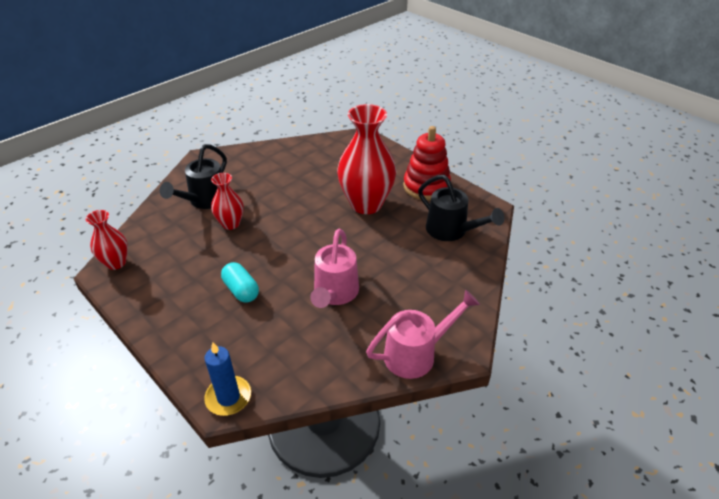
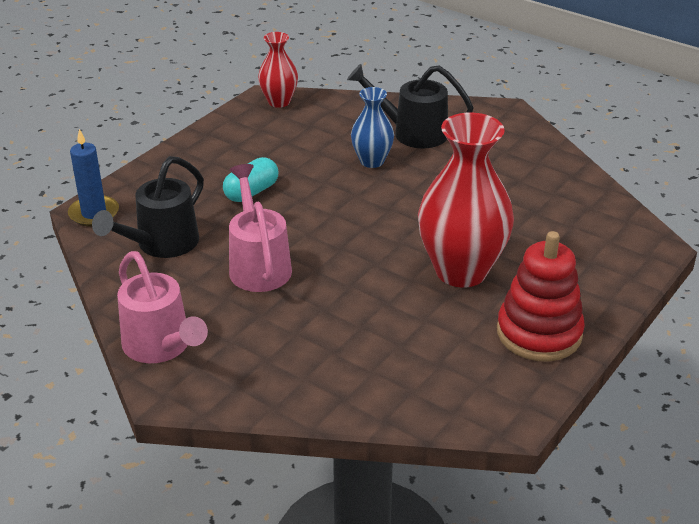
camera: 80 degrees right, 5 degrees down
(230, 224) = (372, 161): red vase -> blue vase
(334, 294) = (258, 265): pink watering can -> pink watering can turned 75 degrees clockwise
(451, 231) = (426, 369): black watering can -> black watering can (161, 244)

